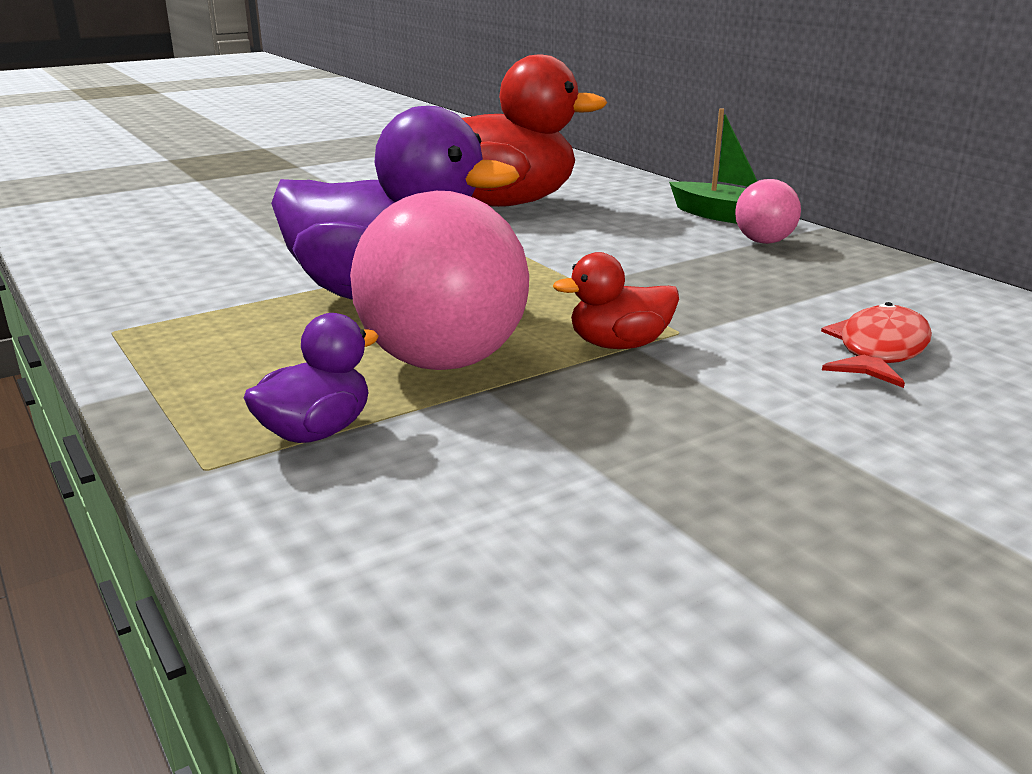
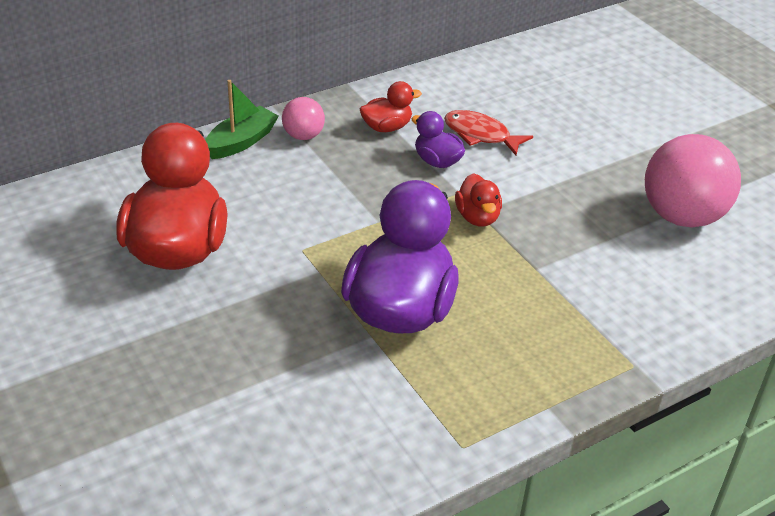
camera: 90 degrees left, 15 degrees up
(316, 432) = (592, 329): purple duck -> purple duck (437, 161)
(443, 361) = (503, 284): pink ball -> pink ball (682, 216)
(833, 285) = (387, 127): none -> red duck

